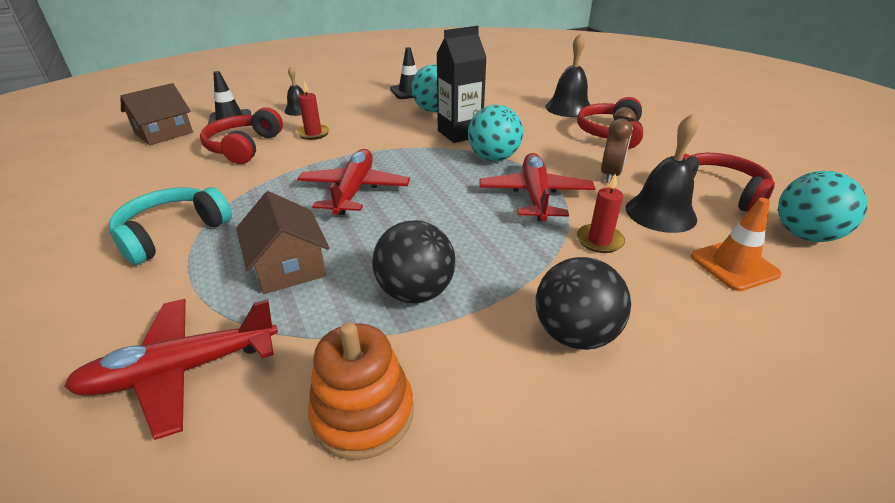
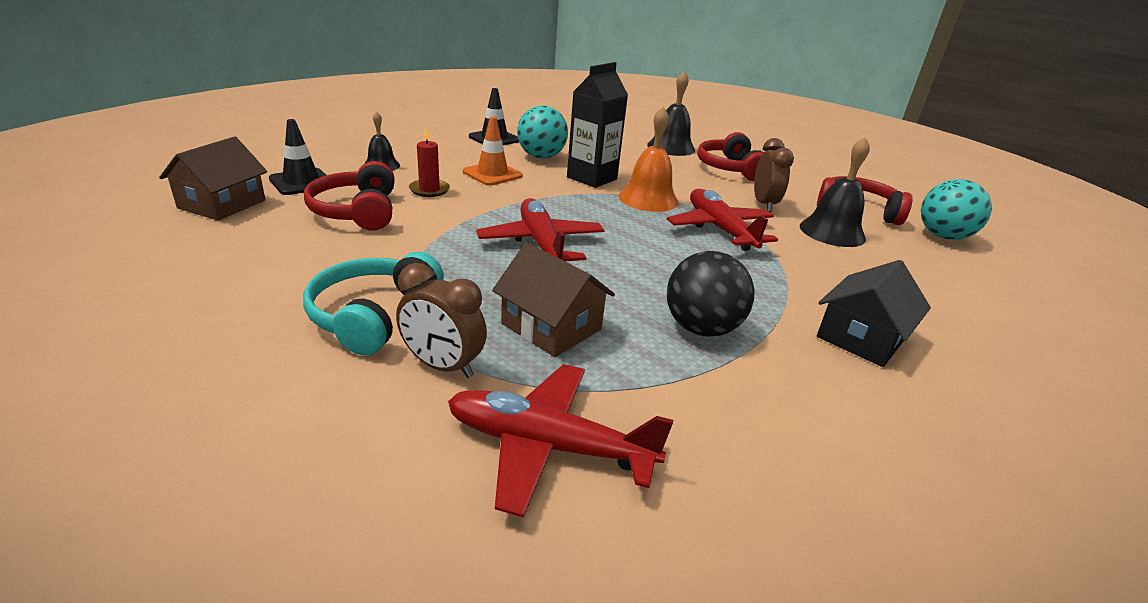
camera: 25 degrees left, 5 degrees down
(176, 284) = (442, 366): none -> brown clock
(181, 370) = (548, 446): red plane -> red plane turned 60 degrees clockwise
(363, 413) = (762, 437): orange stacking toy -> none
(493, 158) = (648, 199): turquoise ball -> orange bell
(575, 334) = (861, 337): black ball -> black house
(599, 240) = (808, 260): red candle -> none
(734, 265) = (919, 265): orange traffic cone -> orange traffic cone (492, 174)

